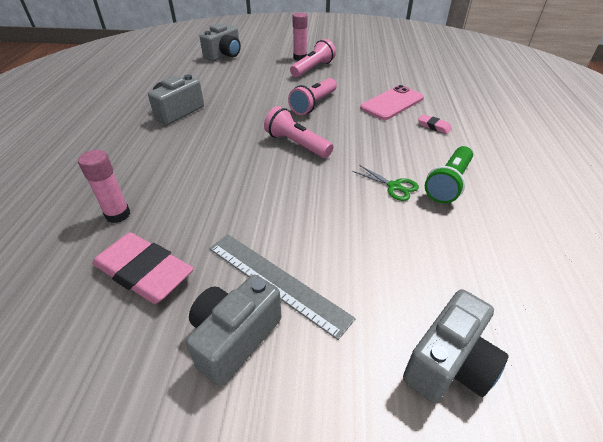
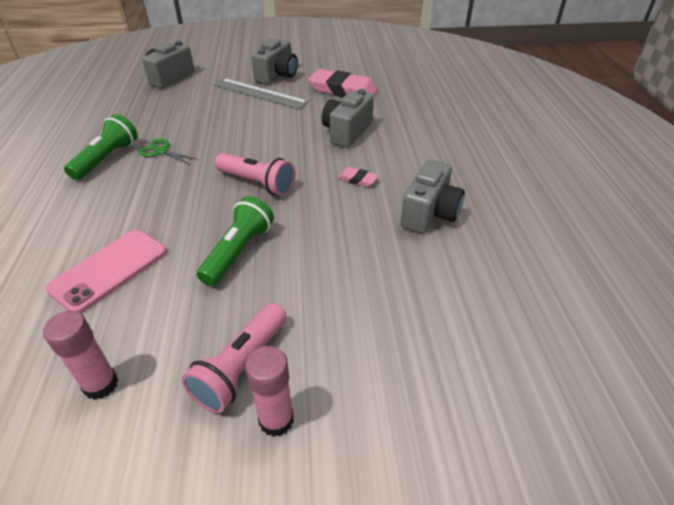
camera: 170 degrees right, 0 degrees up
(118, 214) = (389, 112): pink glue stick -> pink glue stick (101, 384)
(224, 55) = (470, 404): grey camera -> grey camera (346, 132)
(313, 104) = (238, 251): pink flashlight -> green flashlight
(434, 126) = (72, 228): pink eraser -> pink eraser (357, 179)

